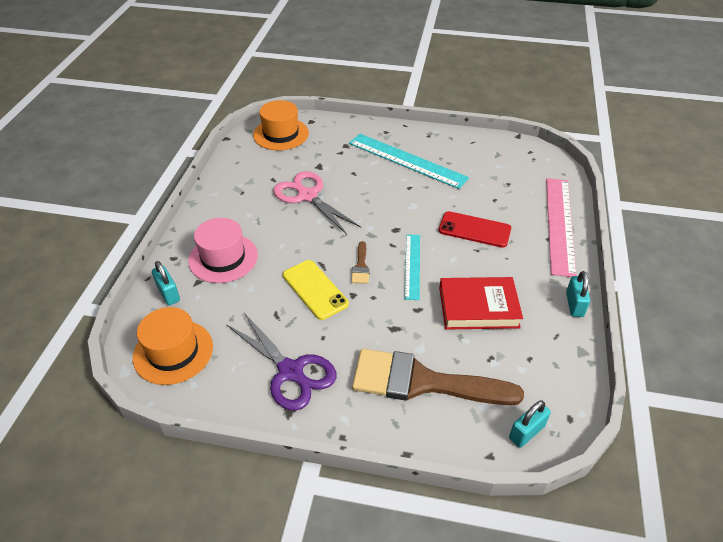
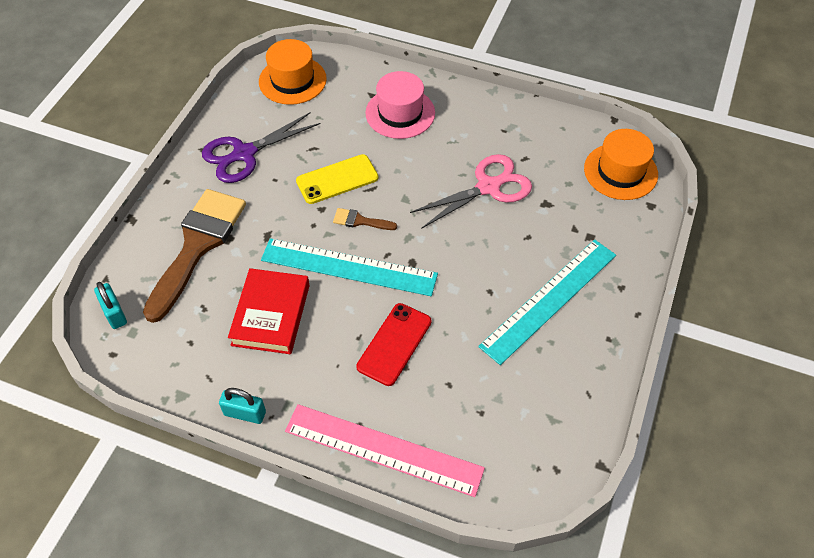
camera: 100 degrees right, 10 degrees up
(168, 293) = (362, 76): turquoise padlock -> none
(412, 266) = (349, 267): turquoise ruler -> turquoise ruler, size x1.71

